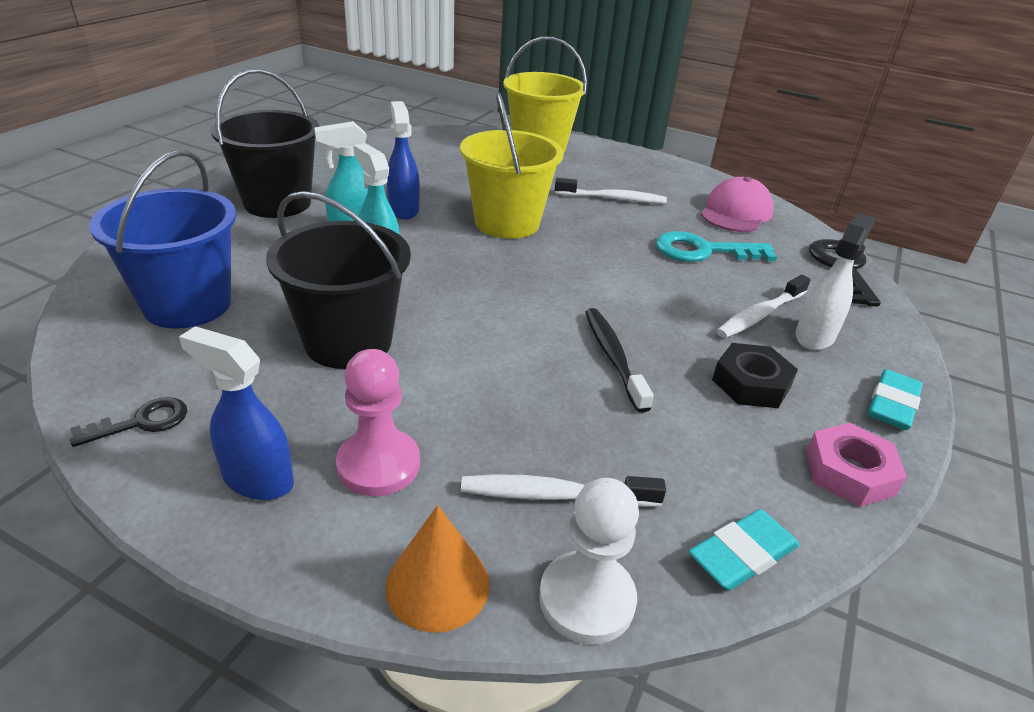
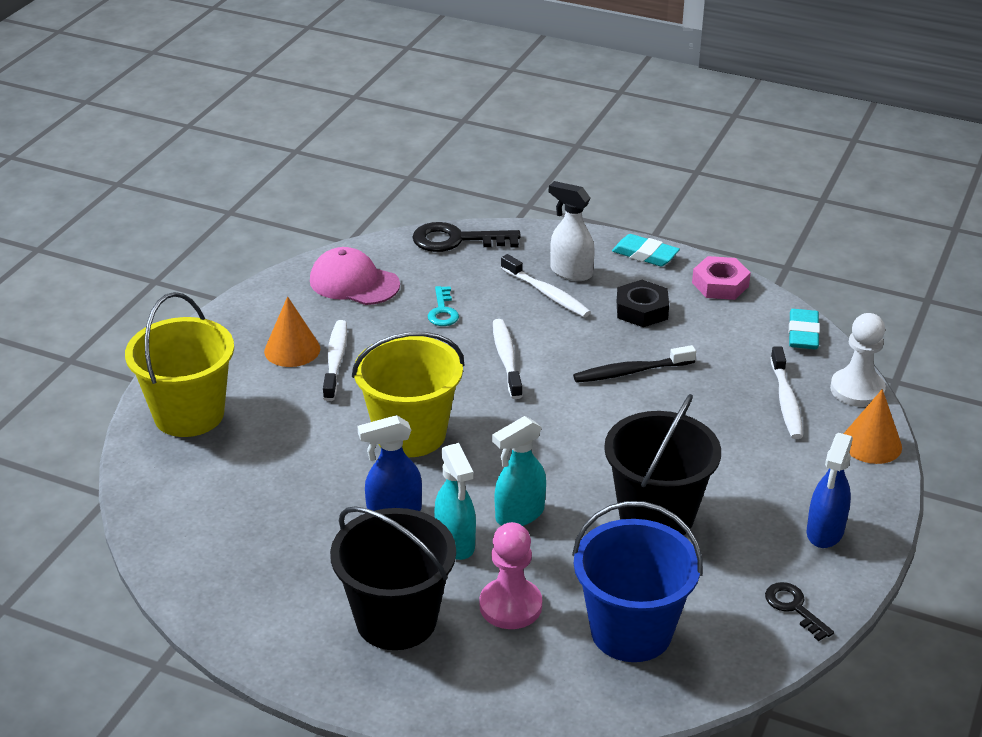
camera: 90 degrees left, 0 degrees up
(378, 464) = (789, 478): pink pawn -> pink pawn (510, 606)
(625, 183) = (292, 350): none -> orange cone
(628, 278) = (506, 358): none -> white toothbrush
(704, 251) = (443, 311): turquoise key -> turquoise key, size x0.58
(742, 554) = (803, 333): turquoise eraser -> turquoise eraser turned 45 degrees clockwise

